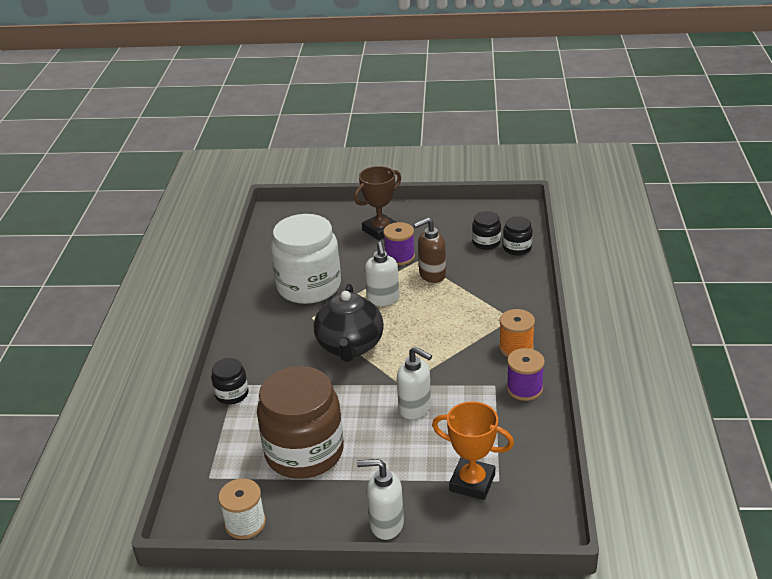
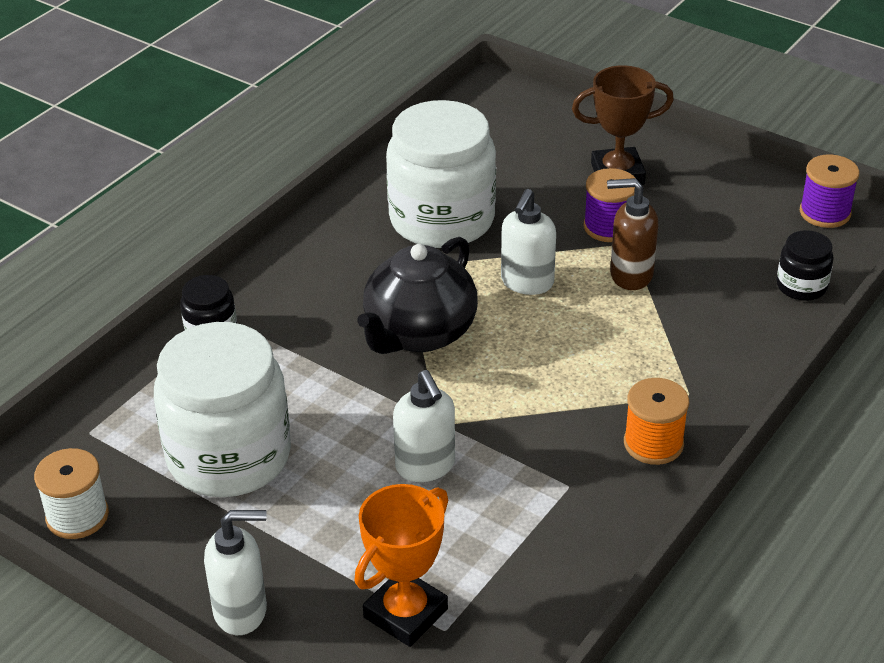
camera: 30 degrees right, 5 degrees up
(304, 452) = (229, 456): brown jar -> white jar
(386, 524) = (241, 611): white soap dispenser -> white soap dispenser turned 135 degrees clockwise
(472, 482) = (406, 613): orange trophy -> orange trophy turned 75 degrees clockwise
(486, 243) = (760, 257): black jar -> none
(524, 388) = (608, 512): purple spool -> purple spool (825, 213)

